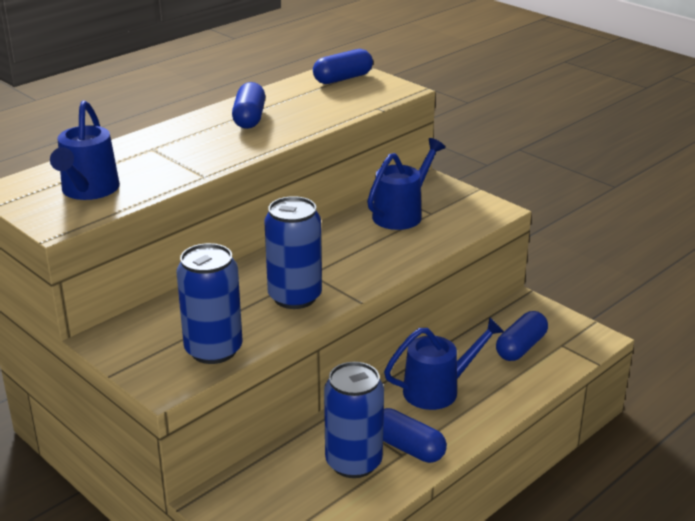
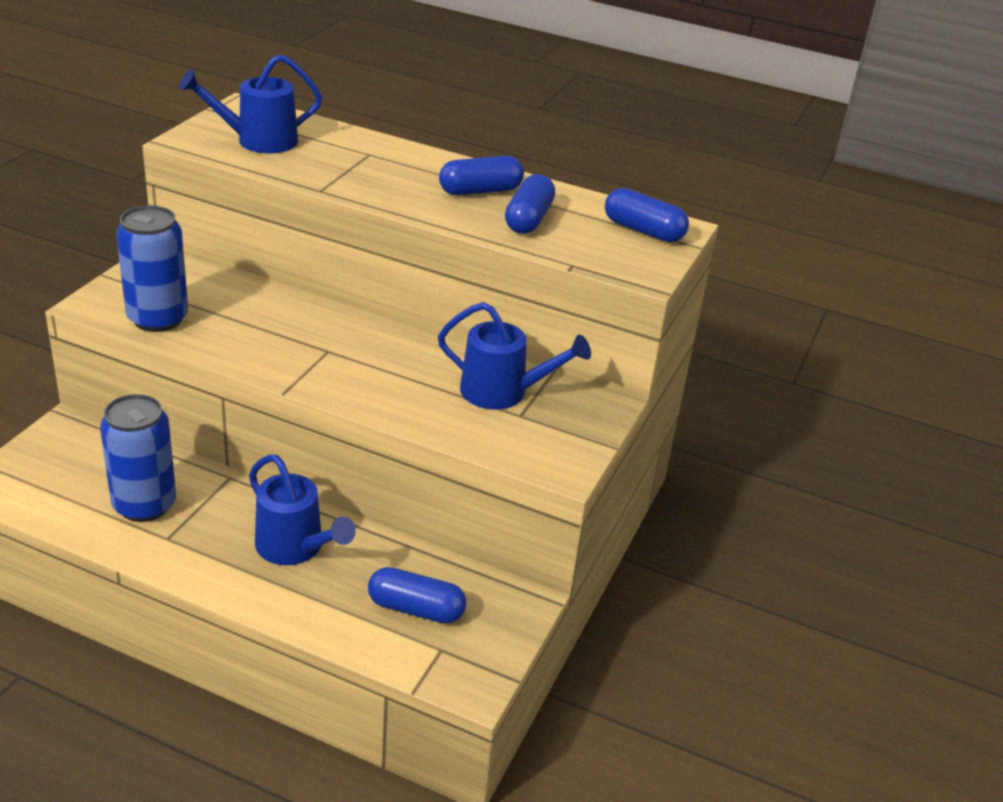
camera: 65 degrees right, 5 degrees up
(295, 297) = (275, 348): blue can -> none
(408, 447) = (180, 540): blue capsule -> blue capsule (528, 219)

